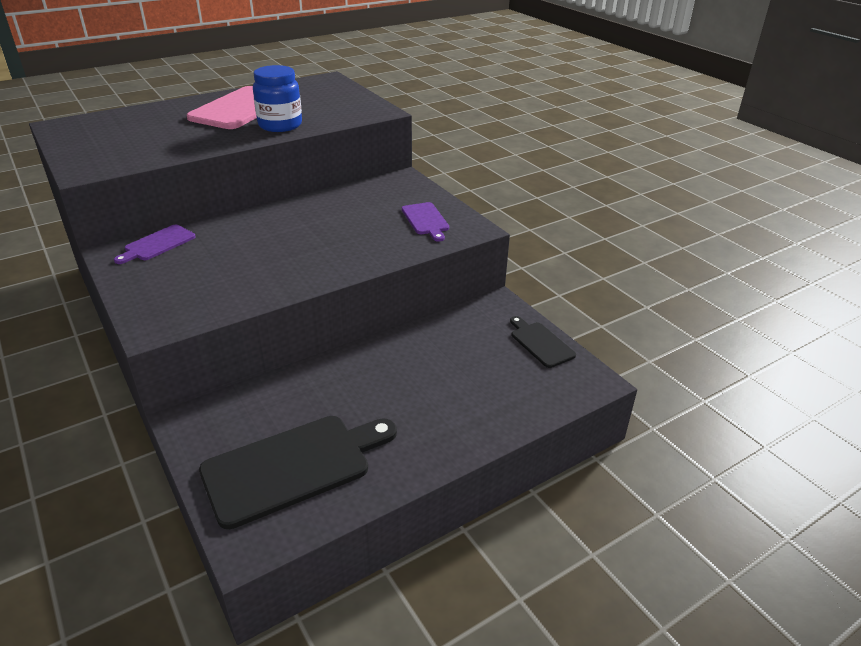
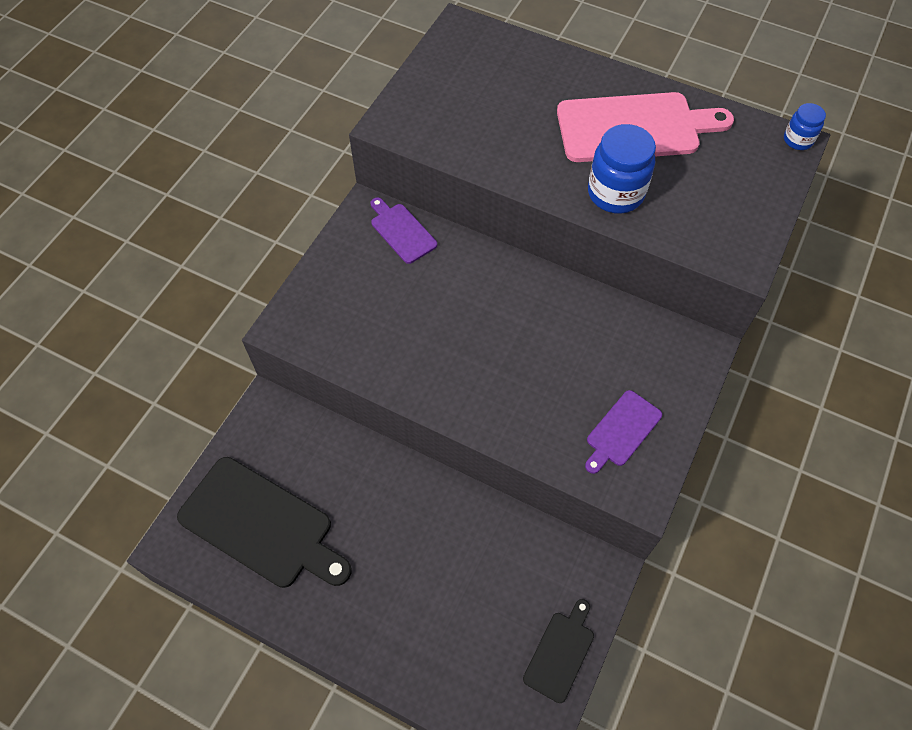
camera: 60 degrees right, 25 degrees up
(157, 244) = (402, 231): purple cutting board -> purple cutting board turned 45 degrees clockwise
(328, 77) = (798, 140): none -> blue jar

